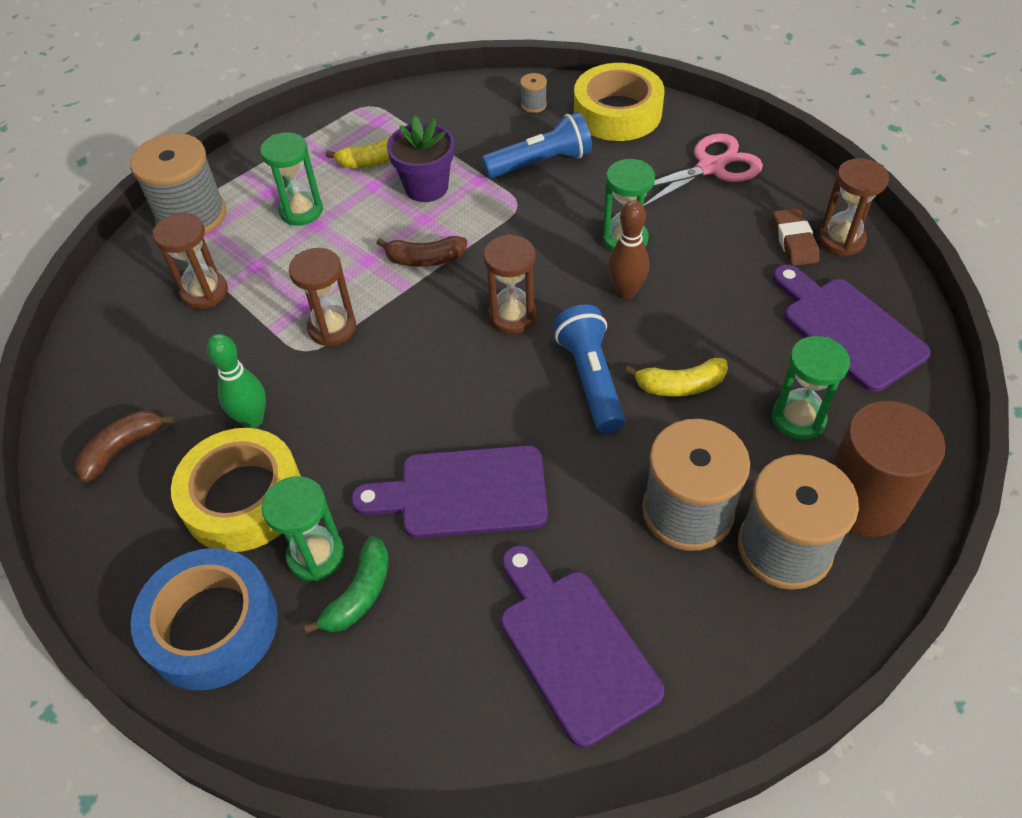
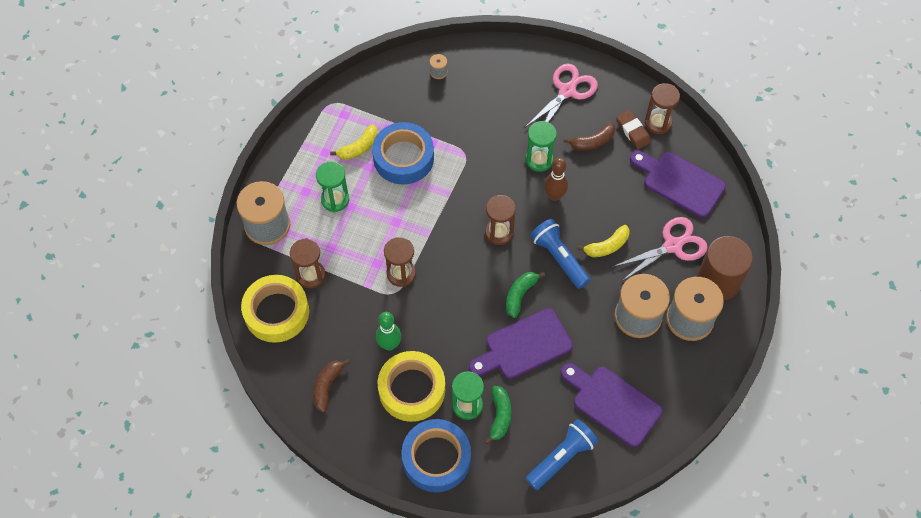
camera: 25 degrees left, 10 degrees up
(425, 259) = (430, 210): brown banana -> brown banana (592, 142)
(426, 187) = (403, 158): purple flower pot -> blue tape
(498, 413) = (520, 295): none -> green banana
(541, 163) = (464, 118): blue flashlight -> blue flashlight (561, 458)
(617, 113) = (494, 63): yellow tape -> yellow tape (276, 312)
(798, 418) = (672, 246): green hourglass -> pink scissors

